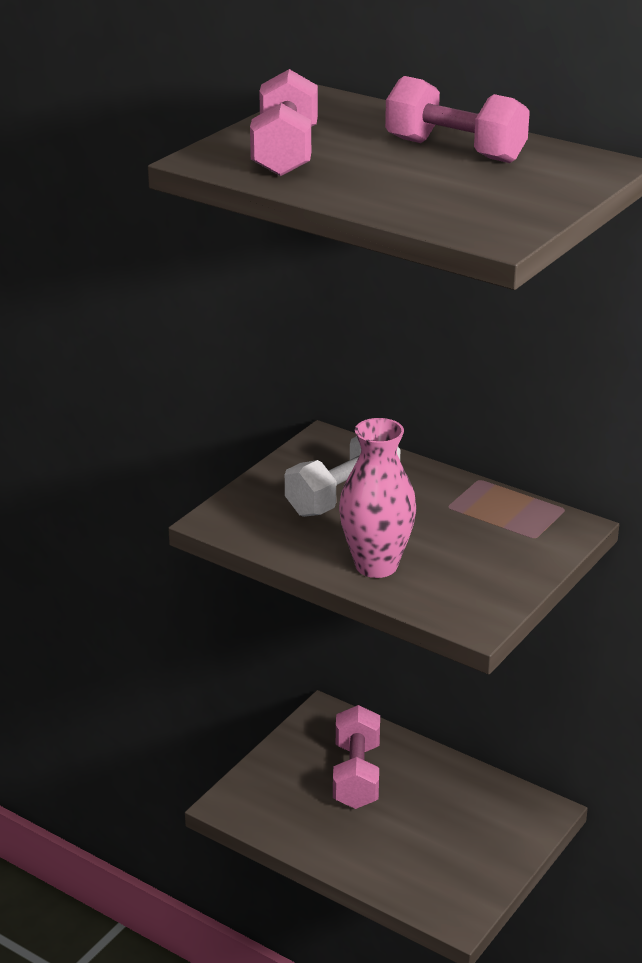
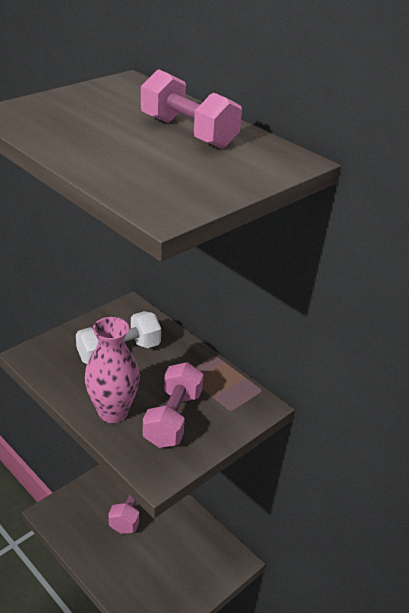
camera: 10 degrees right, 5 degrees up
(285, 153) = (63, 116): pink dumbbell -> pink dumbbell (173, 418)

